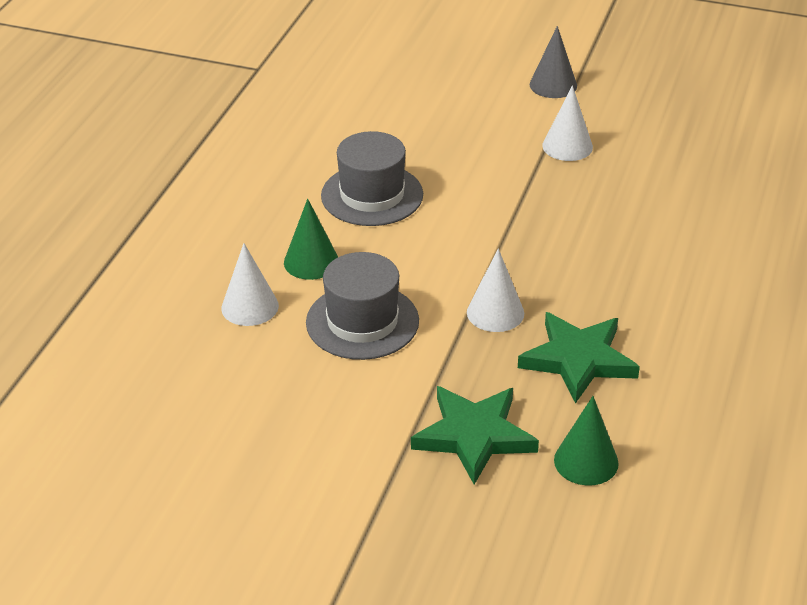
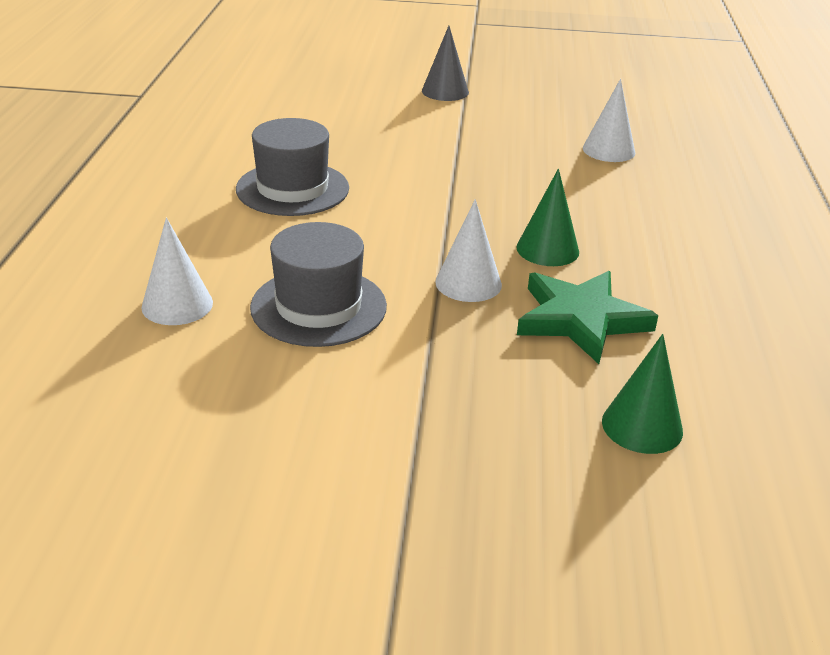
camera: 15 degrees left, 5 degrees down
(311, 262) = (241, 254): green cone -> green cone (547, 249)
(474, 436) = (496, 414): green star -> none
(567, 146) = (480, 135): white cone -> white cone (608, 150)

